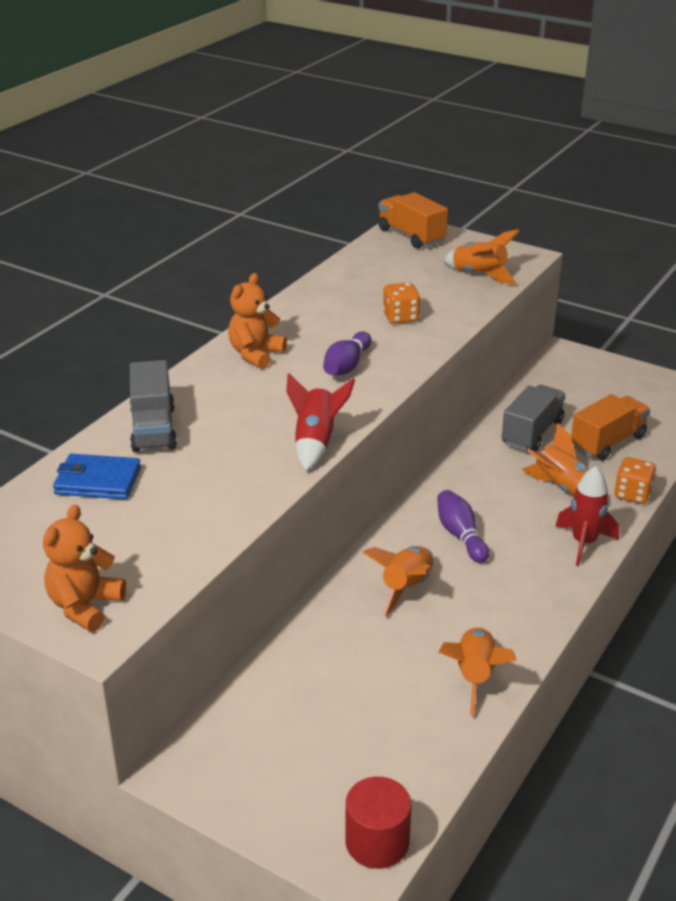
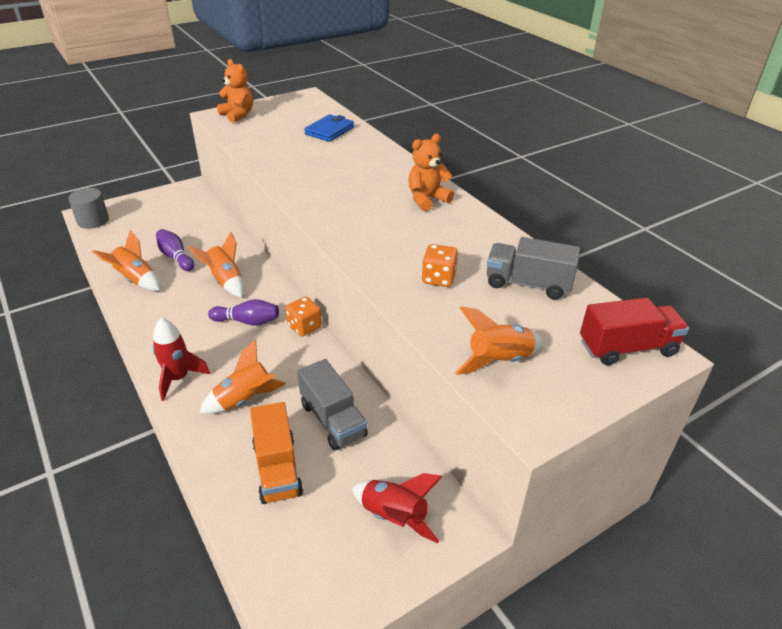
camera: 115 degrees right, 5 degrees up
(153, 429) = (365, 151): grey truck -> grey truck (528, 284)
(255, 354) = (427, 199): orange teddy bear -> orange teddy bear turned 90 degrees counterclockwise
(315, 442) = (296, 193): red rocket -> red rocket (394, 517)
(346, 366) = (379, 229): purple bowling pin -> purple bowling pin (176, 257)
(377, 842) = (93, 221): red cylinder -> grey cylinder
(411, 236) = (627, 348): orange truck -> red truck
(632, 494) = (198, 441): orange dice -> orange dice (304, 327)

